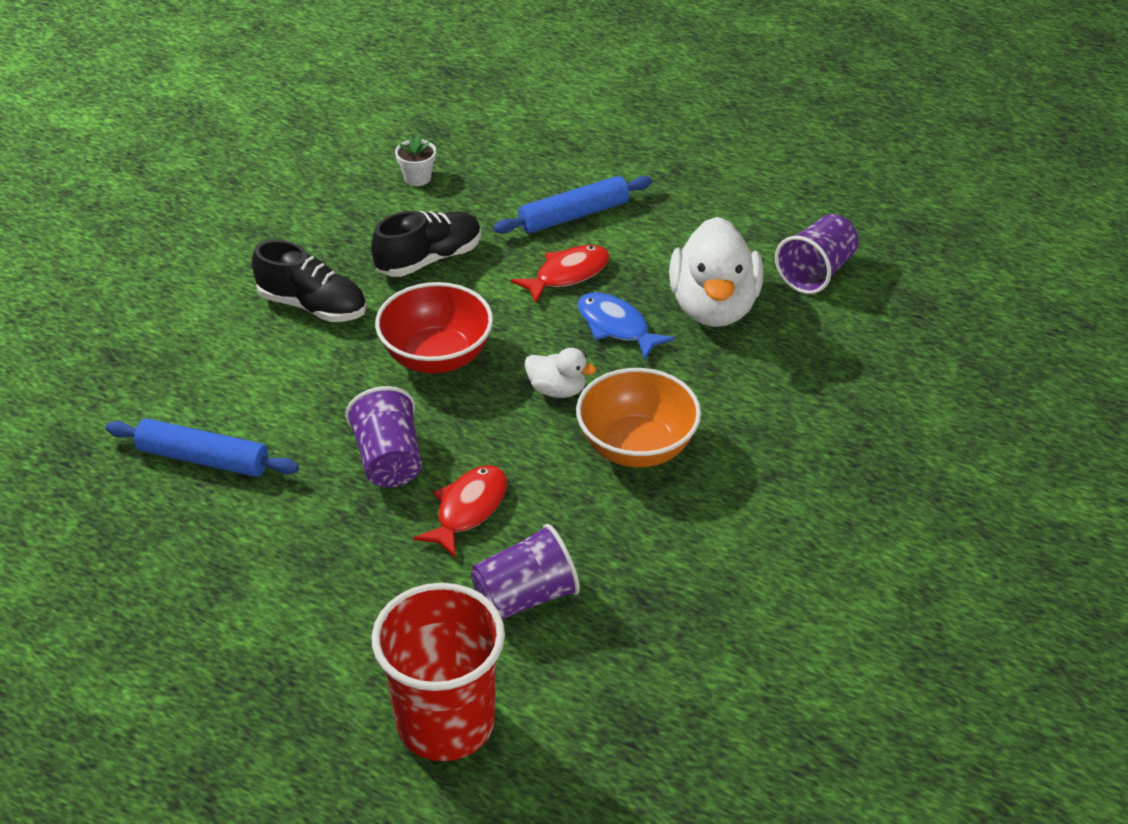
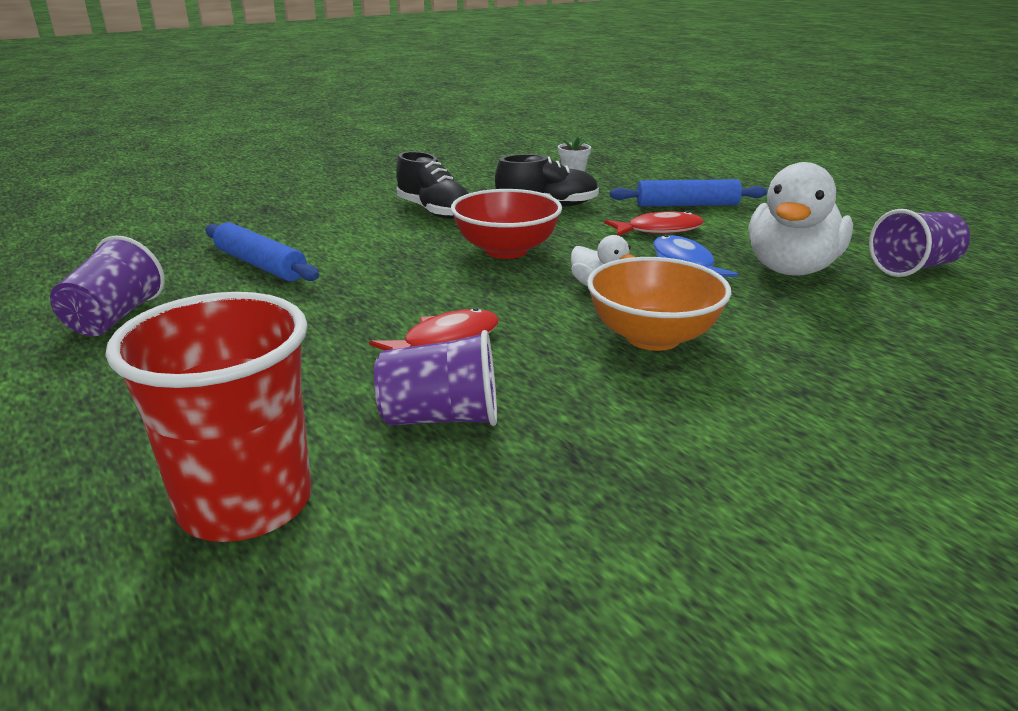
camera: 25 degrees right, 15 degrees down
(389, 460) = (405, 296): purple cup -> purple cup (115, 318)

